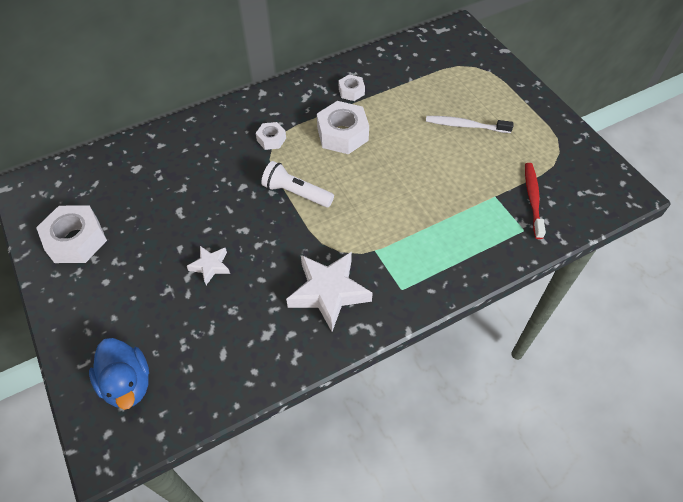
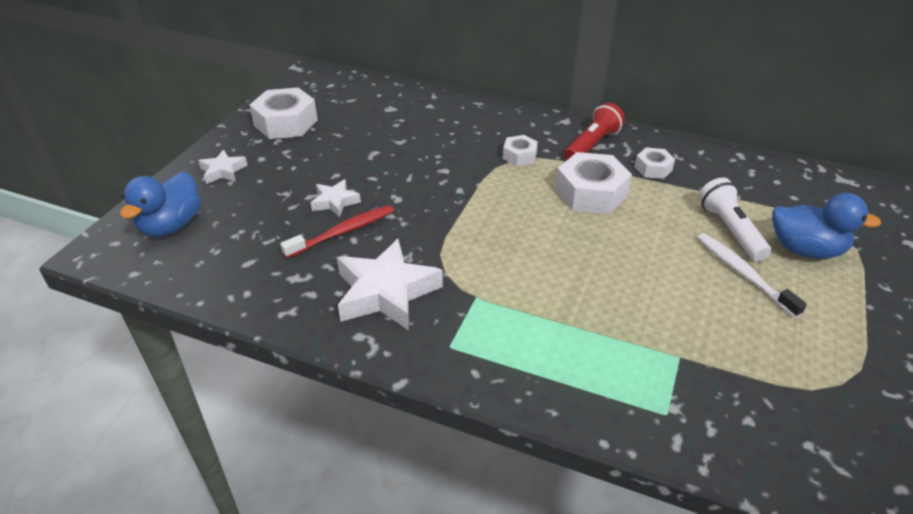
camera: 50 degrees right, 15 degrees down
(94, 315) = (223, 171): none -> white star
(296, 193) = (478, 205): white flashlight -> white flashlight (730, 230)
(300, 99) = (592, 145): none -> red flashlight
(472, 89) = (805, 250): none -> blue duck
(532, 199) = (726, 396): red toothbrush -> red toothbrush (343, 232)

